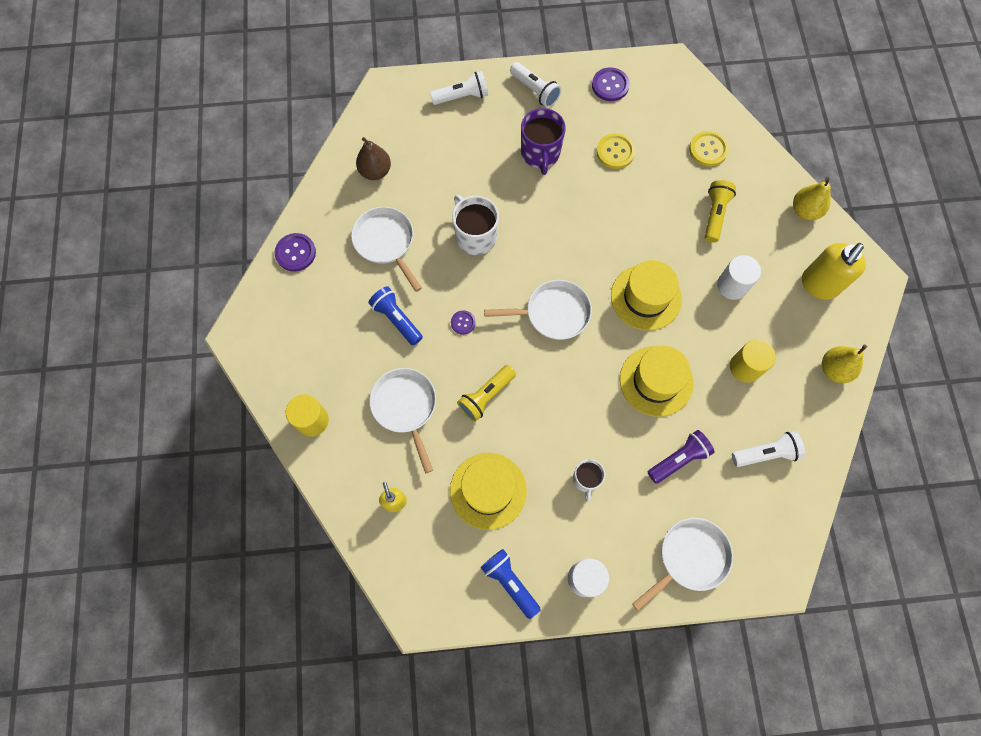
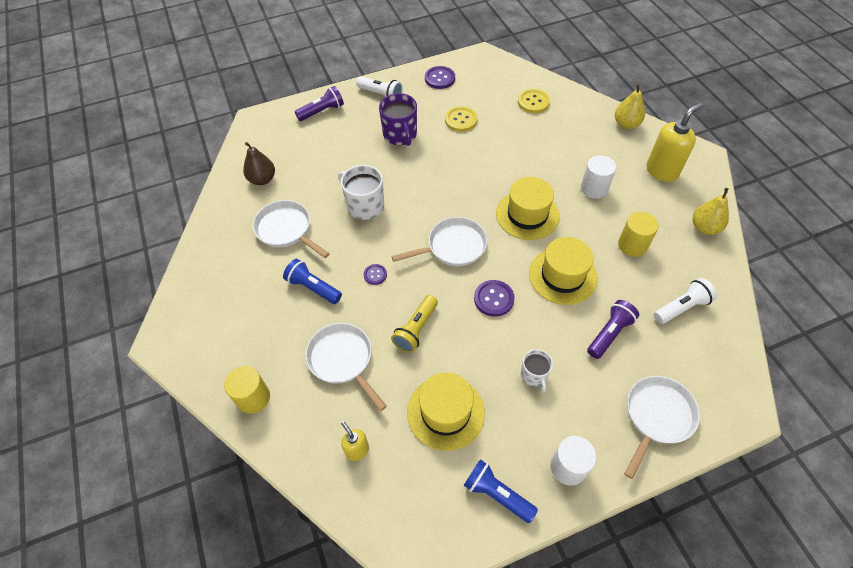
camera: 15 degrees left, 15 degrees down
(295, 253) = (204, 258): purple button -> purple button (494, 299)
(462, 96) = (322, 111): white flashlight -> purple flashlight
(714, 215) = (557, 143): yellow flashlight -> none
(819, 285) = (662, 171): yellow soap dispenser -> yellow soap dispenser turned 150 degrees counterclockwise

